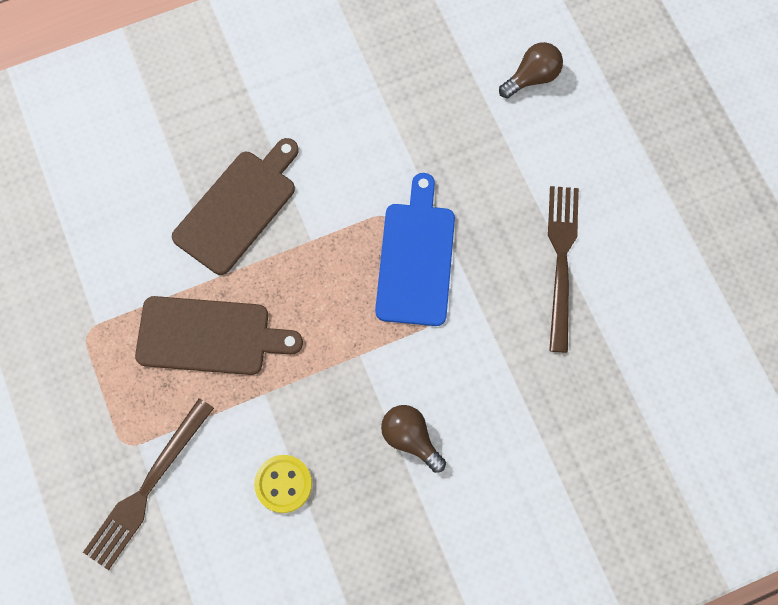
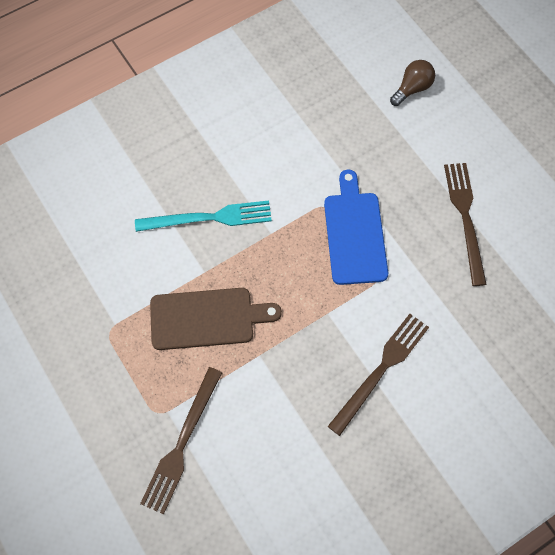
camera: 10 degrees left, 5 degrees down
(238, 207) = (209, 218): brown cutting board -> turquoise fork
(283, 484) = (289, 422): yellow button -> none
(410, 438) = (381, 370): brown light bulb -> brown fork

